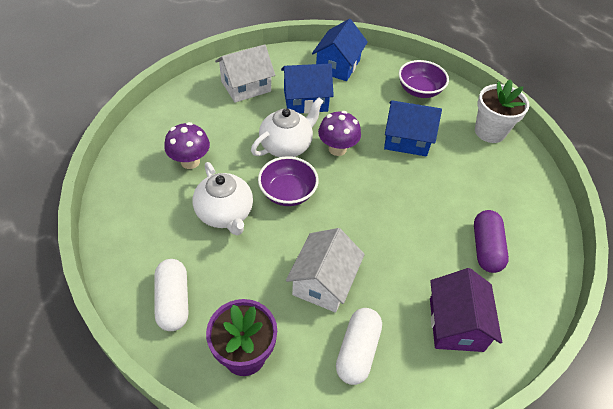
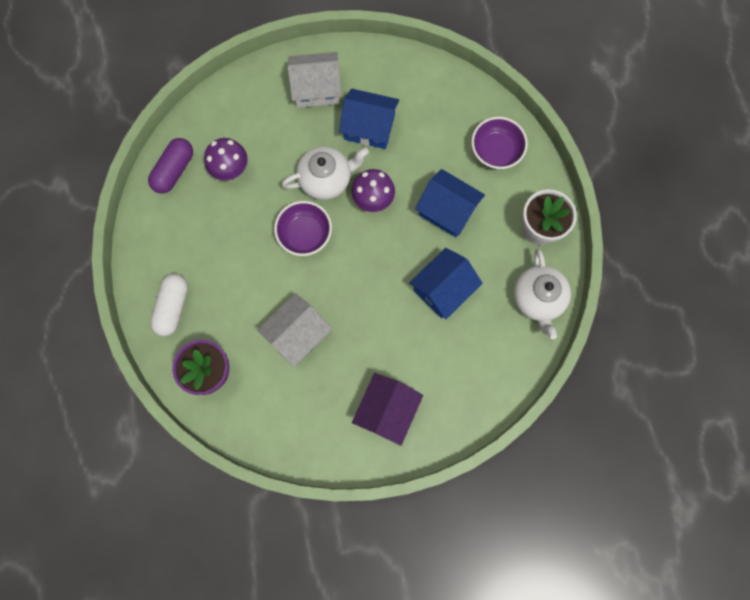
camera: 25 degrees right, 25 degrees up
(225, 214) = (241, 238): white teapot -> white teapot (538, 299)
(338, 65) = (425, 88): blue house -> blue house (443, 289)
(357, 351) = (297, 402): white capsule -> none
(485, 248) = (454, 353): purple capsule -> purple capsule (174, 170)

